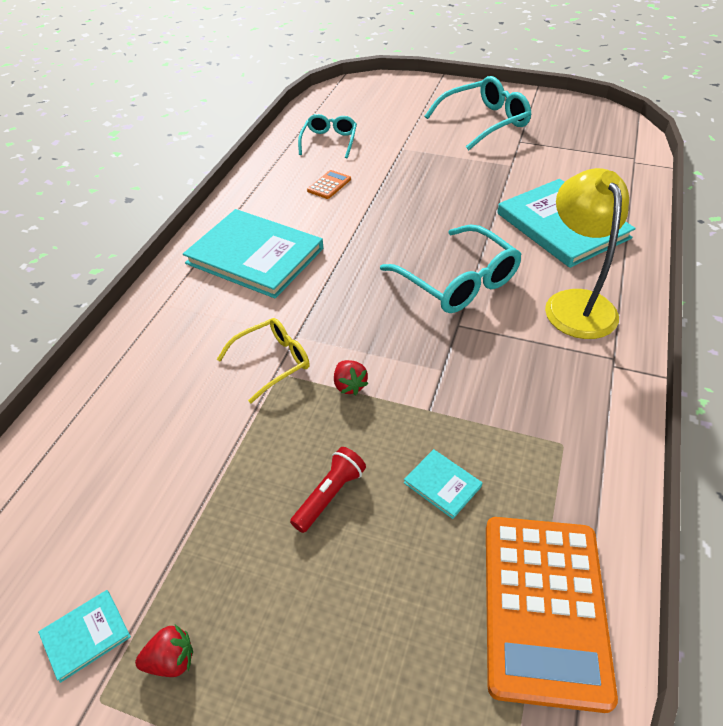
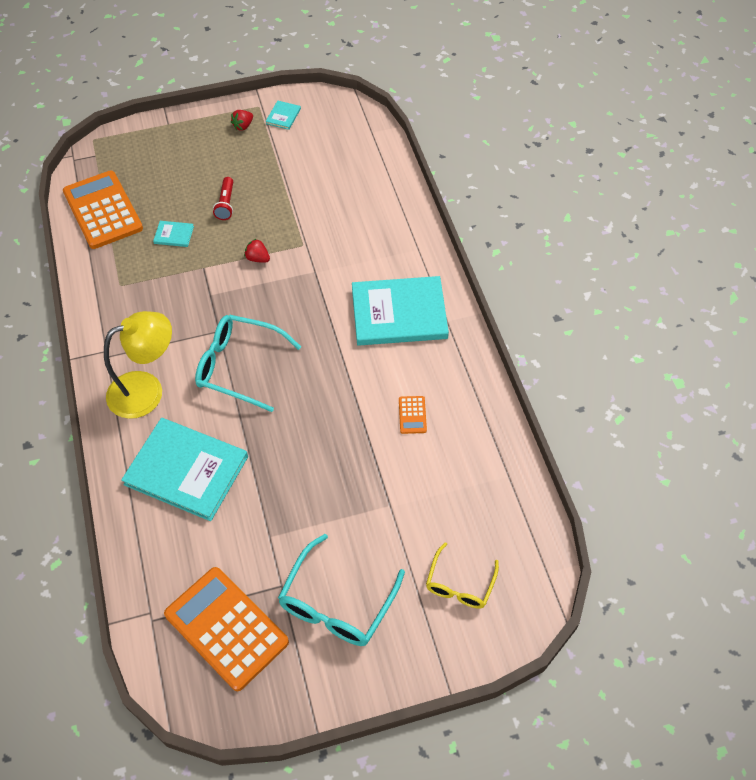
camera: 145 degrees right, 10 degrees up
(273, 362) = (313, 249): yellow glasses -> yellow glasses (460, 584)
(329, 141) = (466, 476): turquoise glasses -> none
(575, 137) = (226, 628): none -> orange calculator
(575, 303) = (146, 390): yellow lamp -> yellow lamp turned 75 degrees counterclockwise

